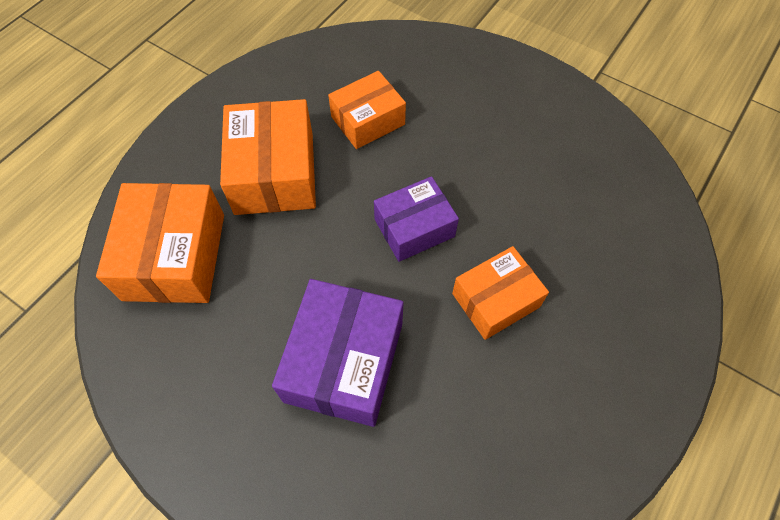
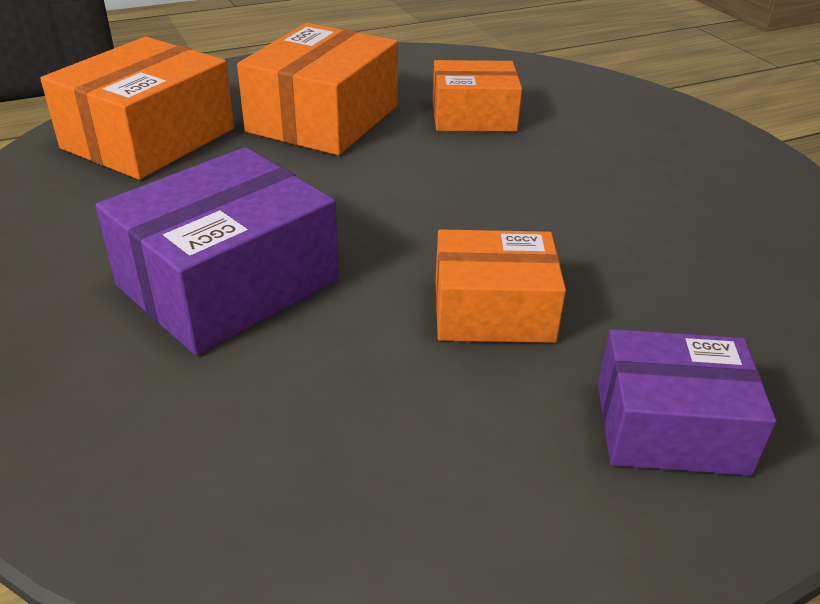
camera: 30 degrees right, 25 degrees down
(414, 228) = (444, 209): purple box -> purple box (670, 427)

